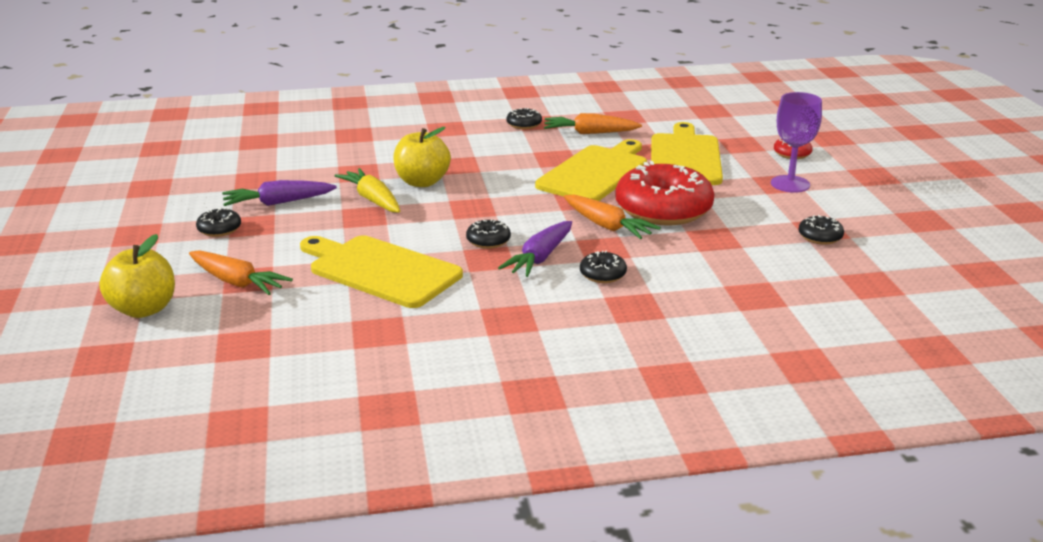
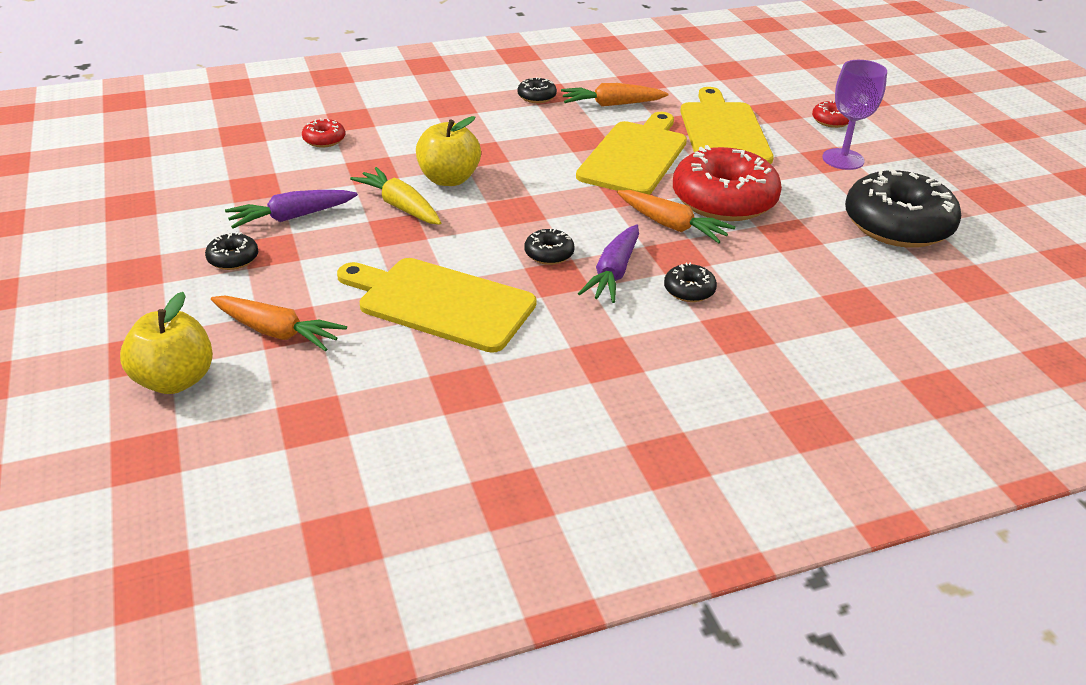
camera: 10 degrees left, 10 degrees up
(326, 149) = (324, 140): none -> red donut
(820, 237) = (897, 225): black donut -> black donut, size x2.32

